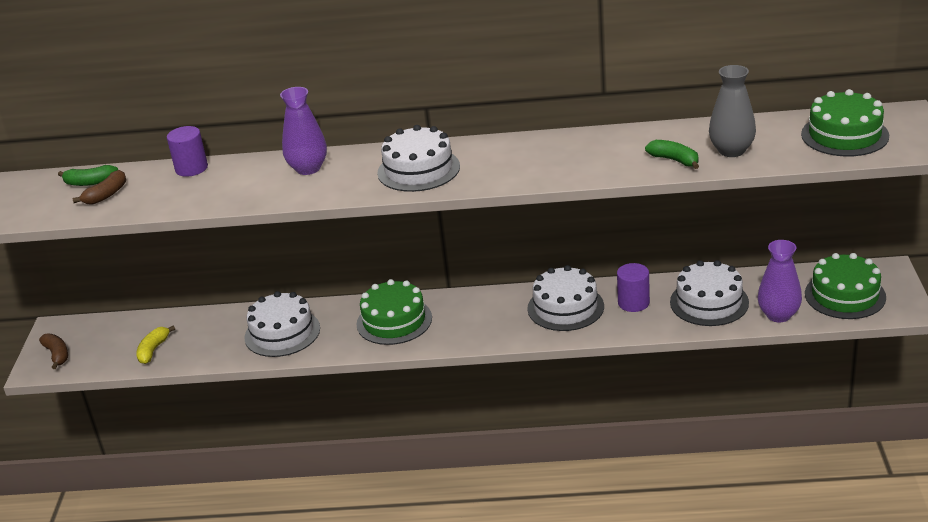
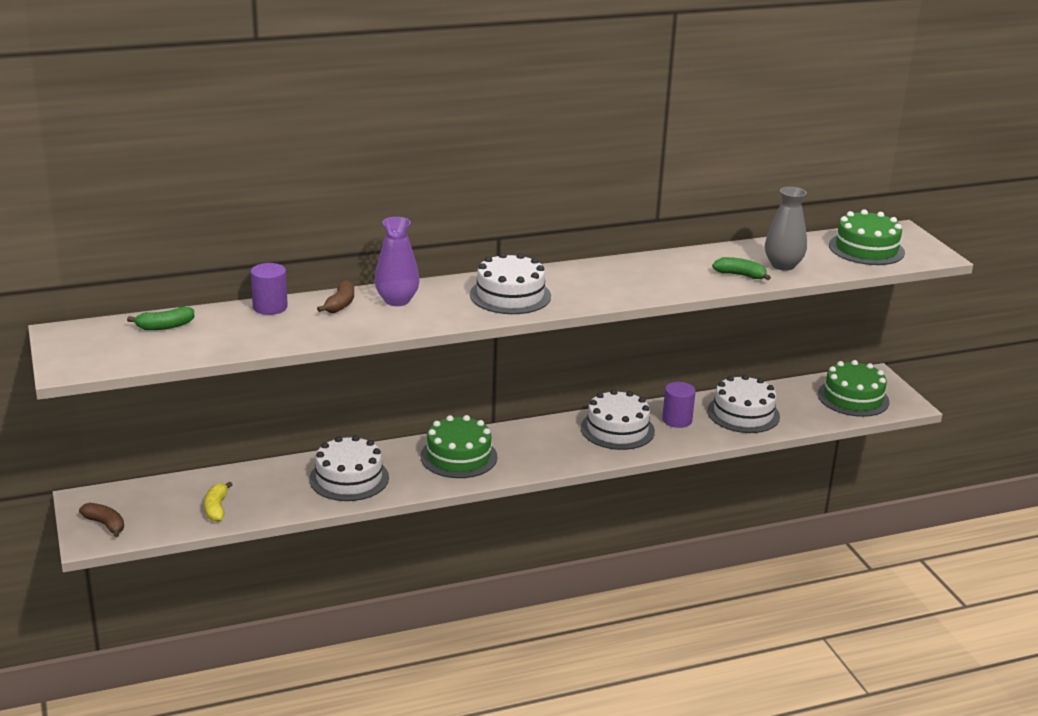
camera: 25 degrees left, 5 degrees down
(106, 195) = (194, 336): brown banana -> brown banana (340, 304)
(778, 315) = (808, 418): purple vase -> none

